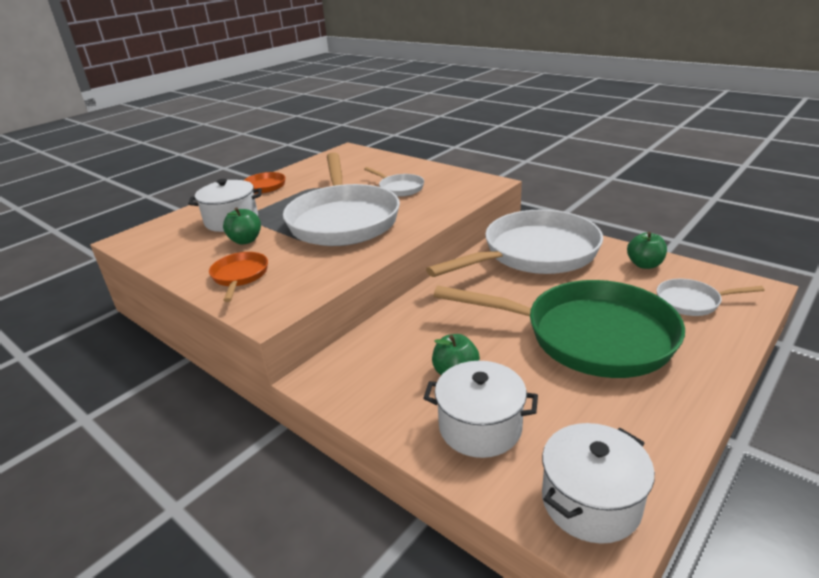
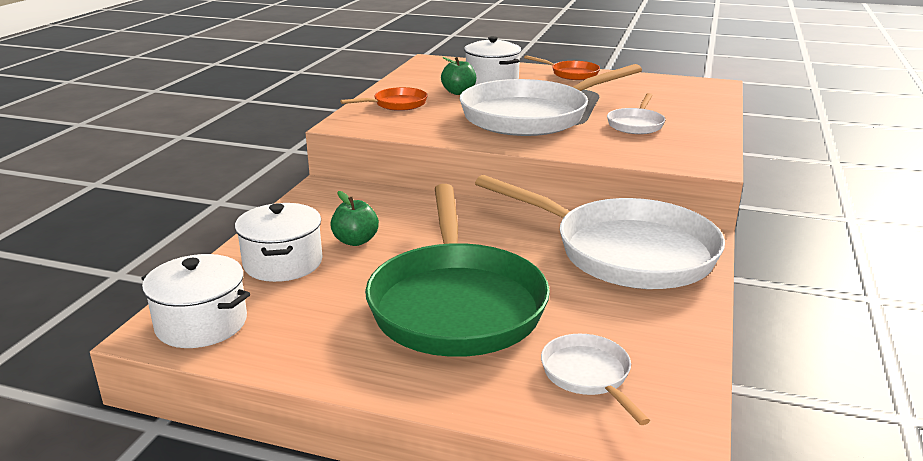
camera: 65 degrees right, 5 degrees down
(644, 264) = (667, 333): green apple -> none

